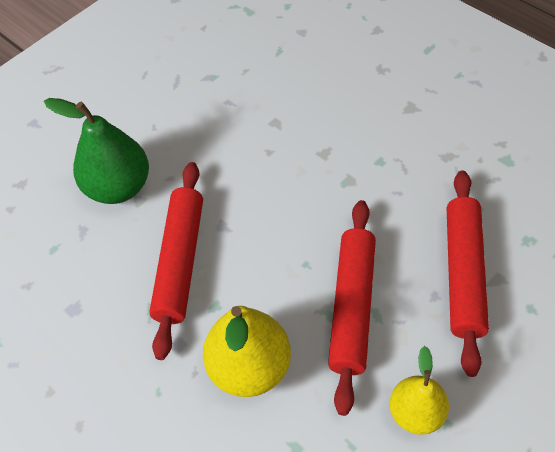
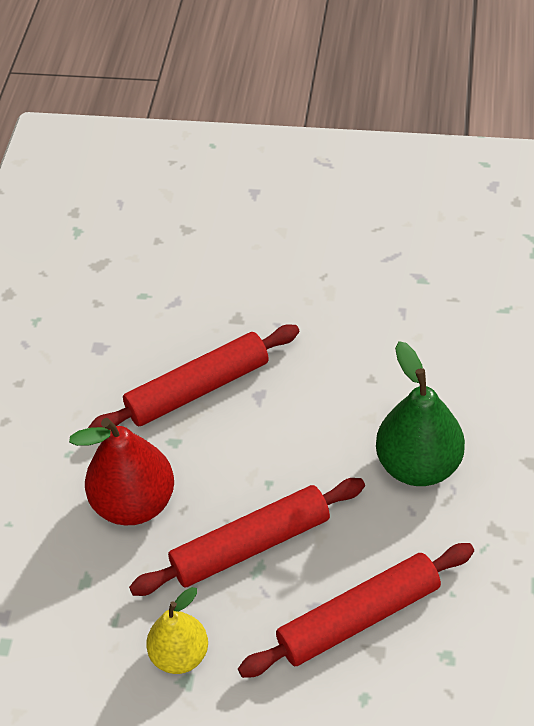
camera: 55 degrees right, 5 degrees down
(118, 187) = (237, 296): green pear -> green pear (418, 465)
(250, 367) = (134, 503): yellow pear -> red pear

